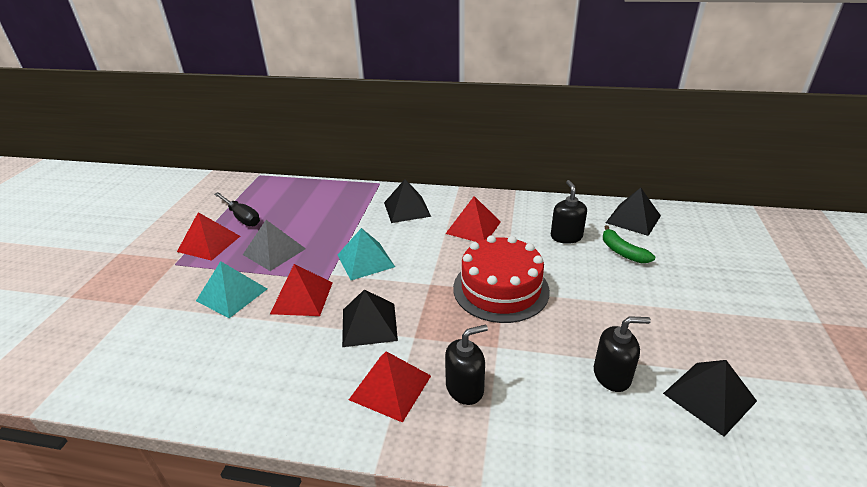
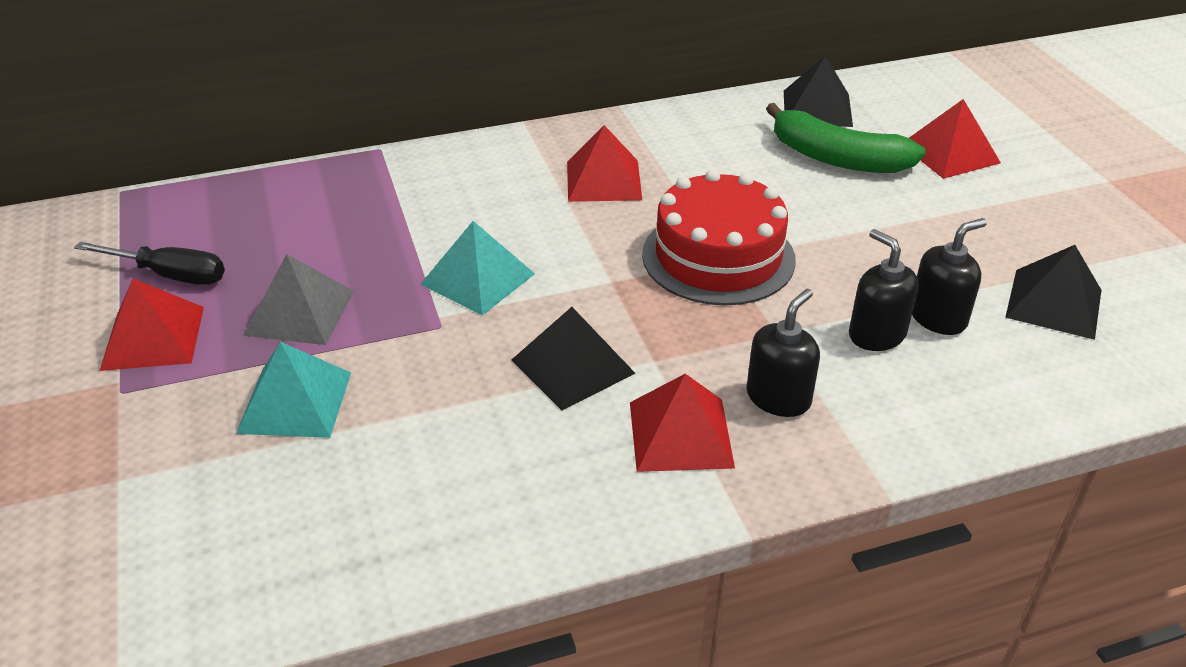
camera: 30 degrees left, 5 degrees up
(302, 297) = (426, 366): red pyramid -> red pyramid (949, 153)
(407, 209) = (470, 180): black pyramid -> none
(566, 236) = (748, 157): black soap dispenser -> black soap dispenser (876, 334)
(622, 252) = (837, 158): green banana -> green banana, size x1.67

